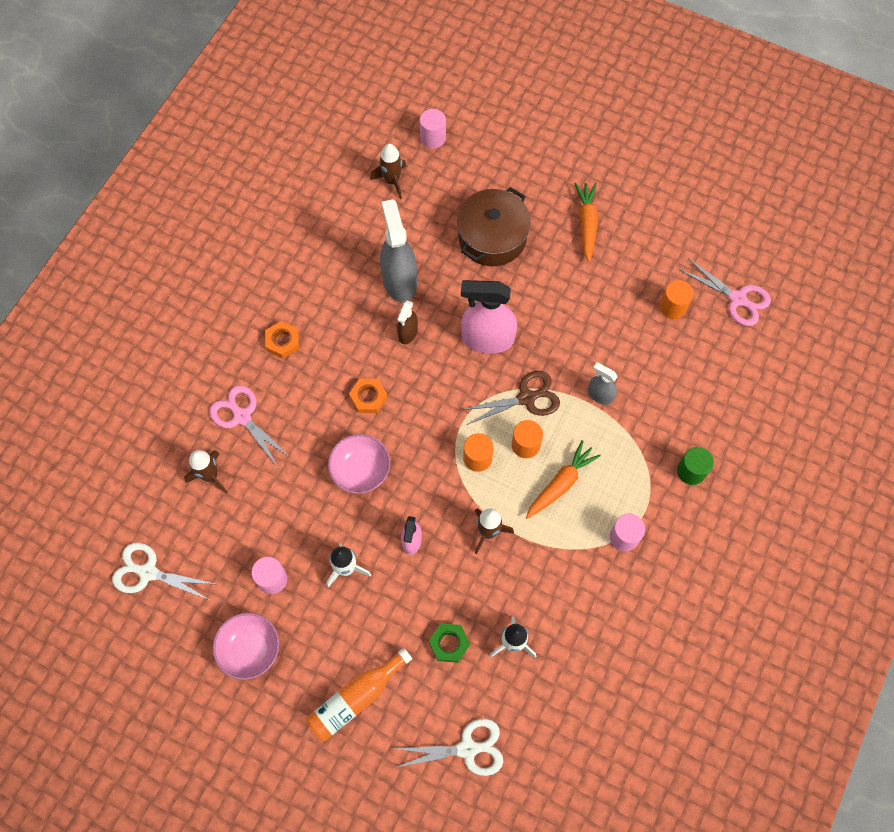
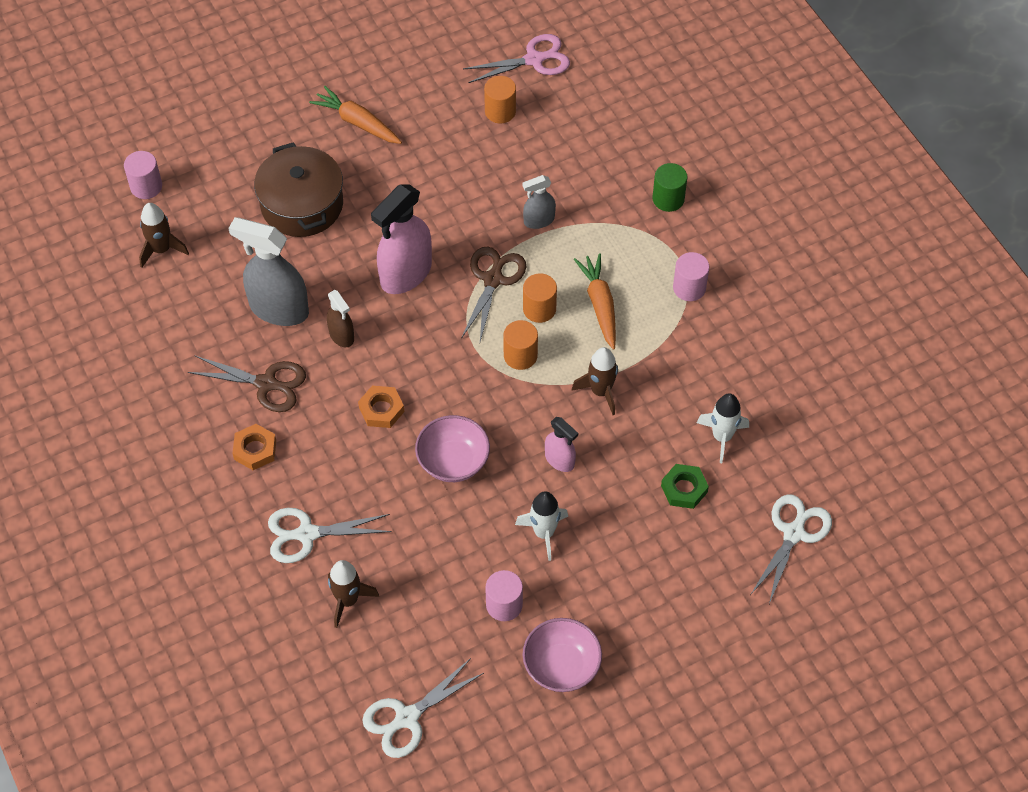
camera: 55 degrees left, 10 degrees down
(241, 416) = (306, 534): pink scissors -> white scissors
(337, 314) = (267, 384): none -> brown scissors
(356, 698) = (679, 599): orange bottle -> none

